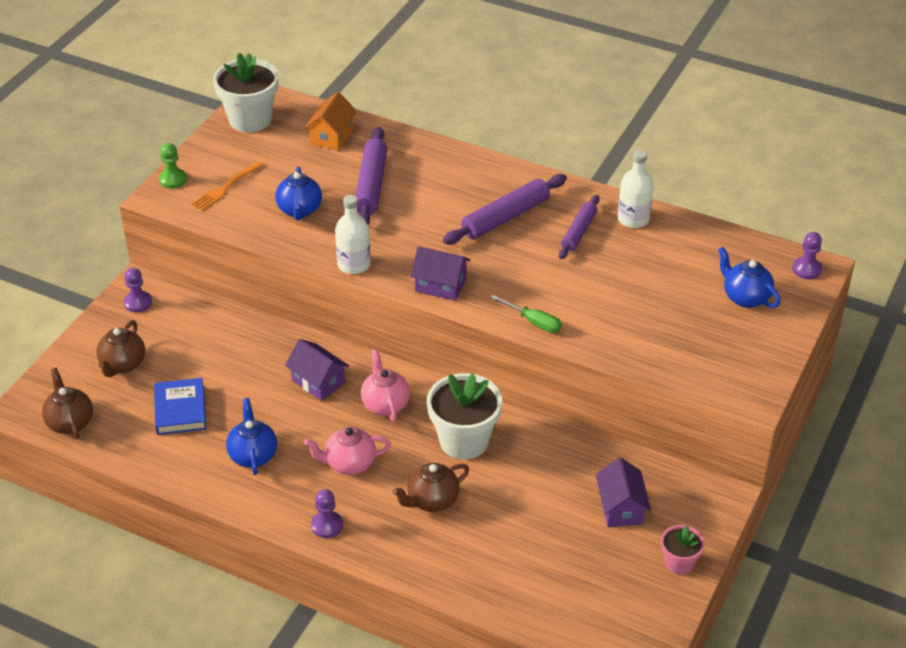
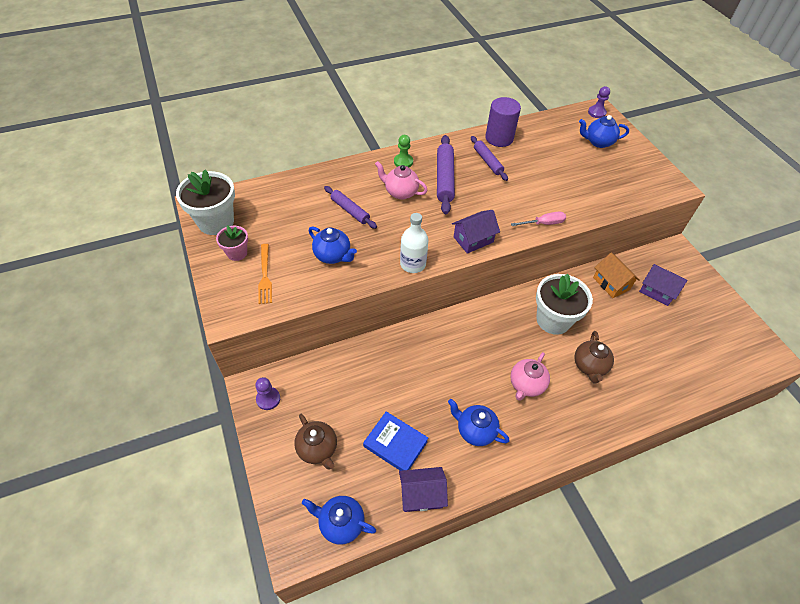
camera: 50 degrees left, 10 degrees up
(70, 422) = (341, 523): brown teapot -> blue teapot
(173, 179) = (221, 297): green pawn -> green pawn (403, 162)
(318, 382) = (442, 353): purple house -> purple house (421, 494)
(327, 525) = (570, 432): purple pawn -> none
(332, 136) = (283, 198): orange house -> orange house (611, 283)
(371, 185) = (350, 211): purple rolling pin -> purple rolling pin, size x0.65
(385, 404) = (491, 334): pink teapot -> pink teapot (400, 192)
(533, 322) = (543, 223): green screwdriver -> pink screwdriver
(633, 219) = (499, 138): white bottle -> purple cylinder
(679, 563) = (713, 296): pink flower pot -> pink flower pot (237, 253)

